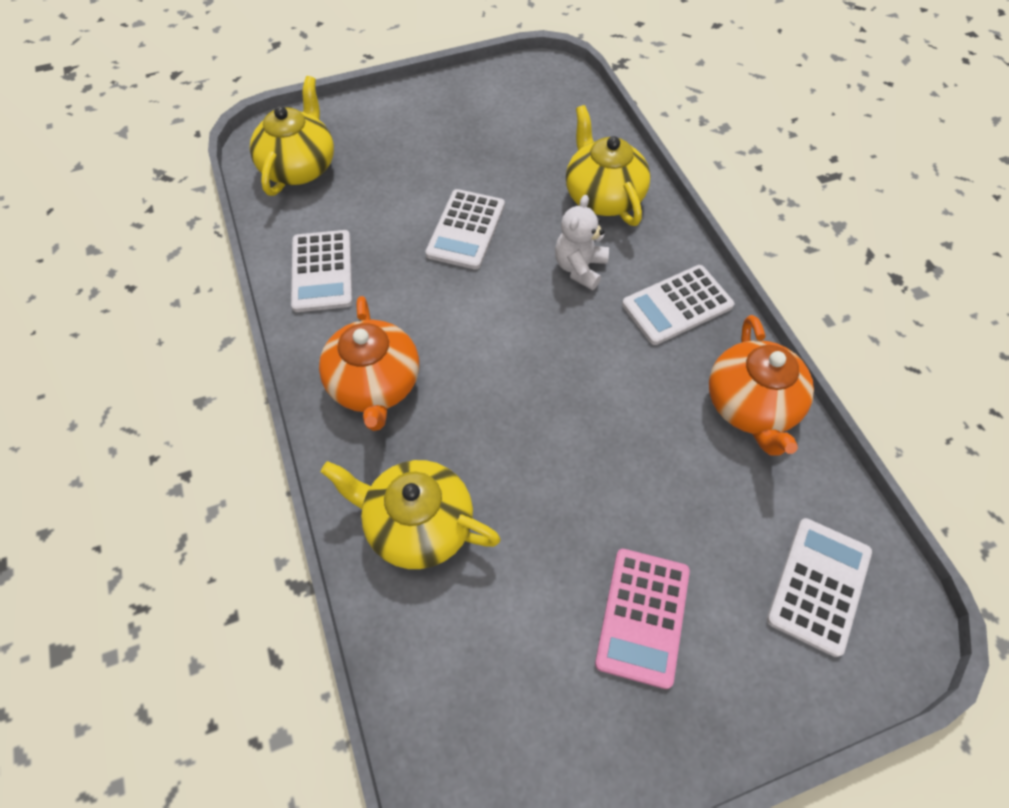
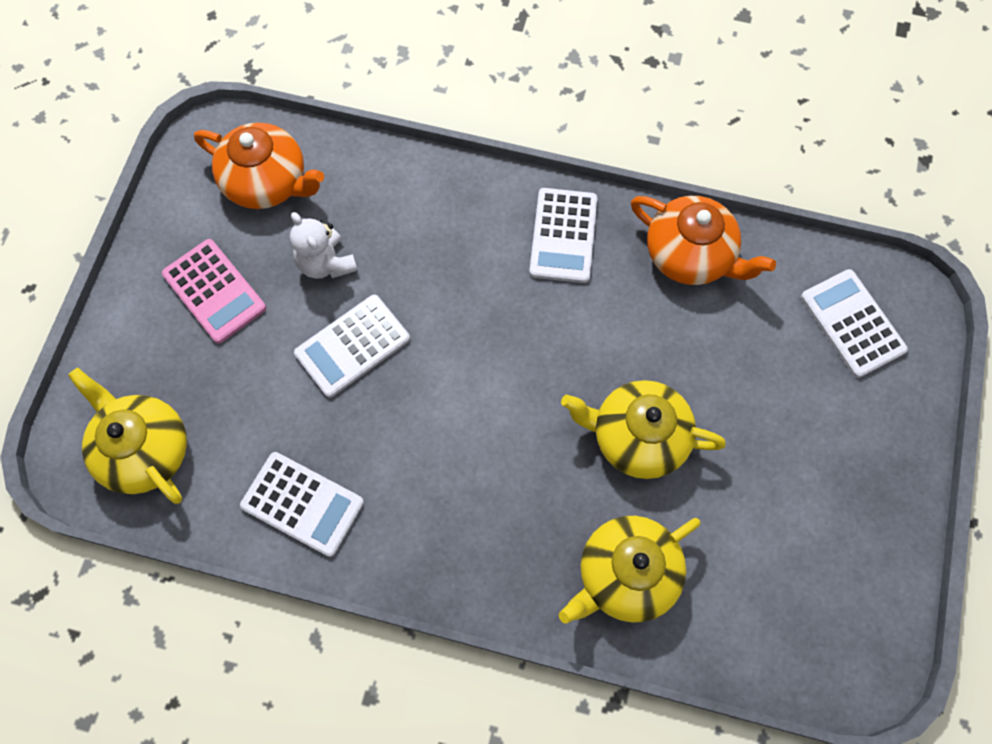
camera: 55 degrees left, 10 degrees up
(375, 384) = (467, 530): orange teapot -> orange teapot (267, 182)
(466, 229) = (352, 346): white calculator -> white calculator turned 90 degrees clockwise
(579, 268) = (469, 282): white teddy bear -> white teddy bear (326, 263)
(603, 196) = (405, 207): yellow teapot -> yellow teapot (637, 437)
(642, 616) = (802, 457): pink calculator -> pink calculator (214, 291)

